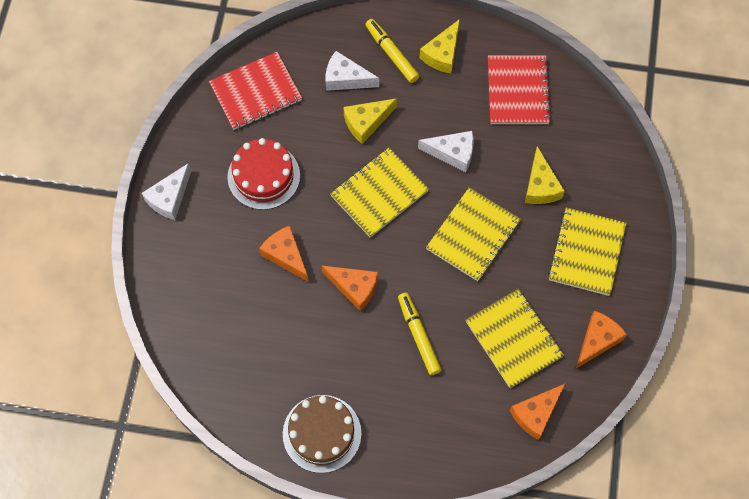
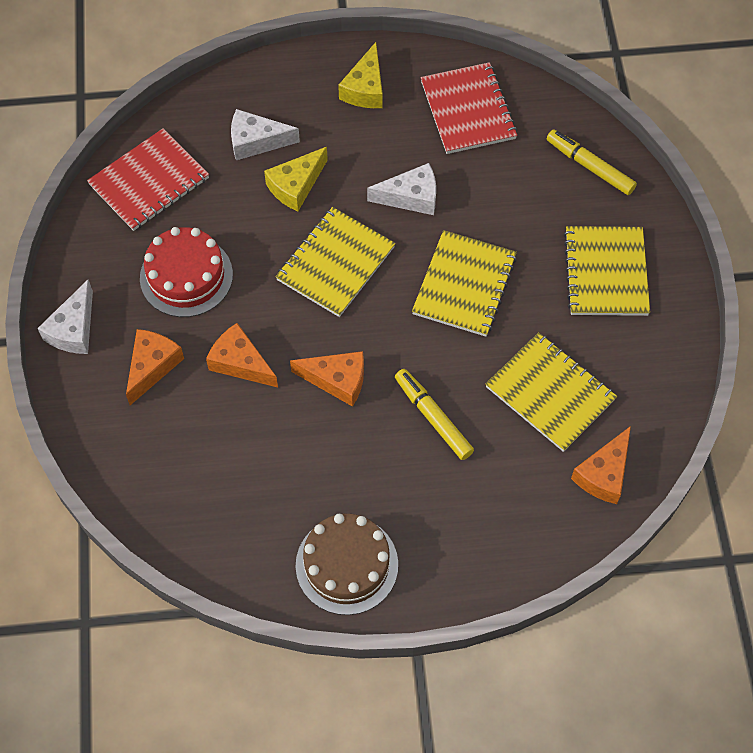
camera: 15 degrees left, 5 degrees down
(391, 54) = (304, 101): yellow marker -> yellow marker (590, 166)
(540, 186) = (527, 210): yellow cheese -> none
(597, 340) = (650, 370): orange cheese -> orange cheese (152, 366)

